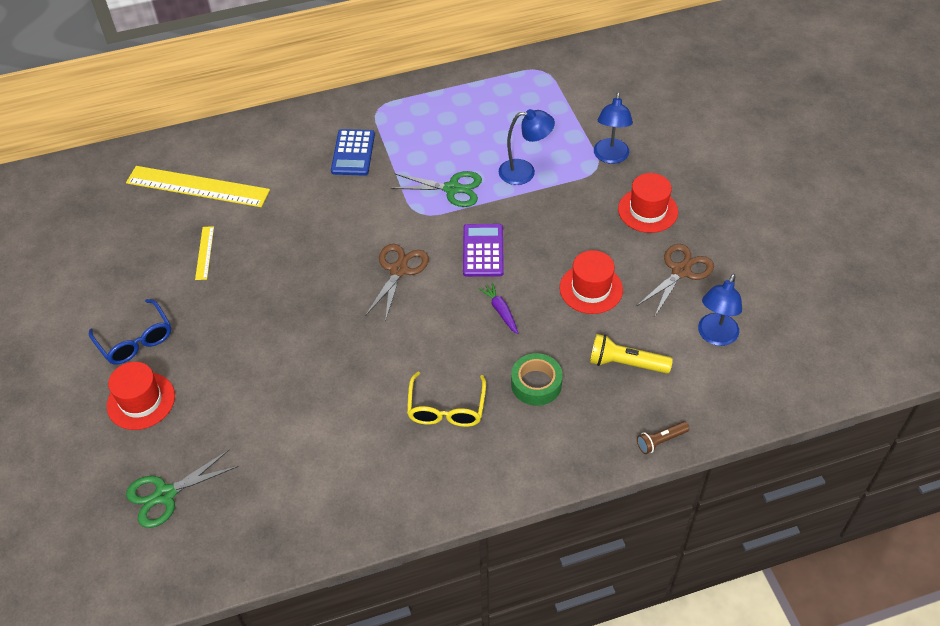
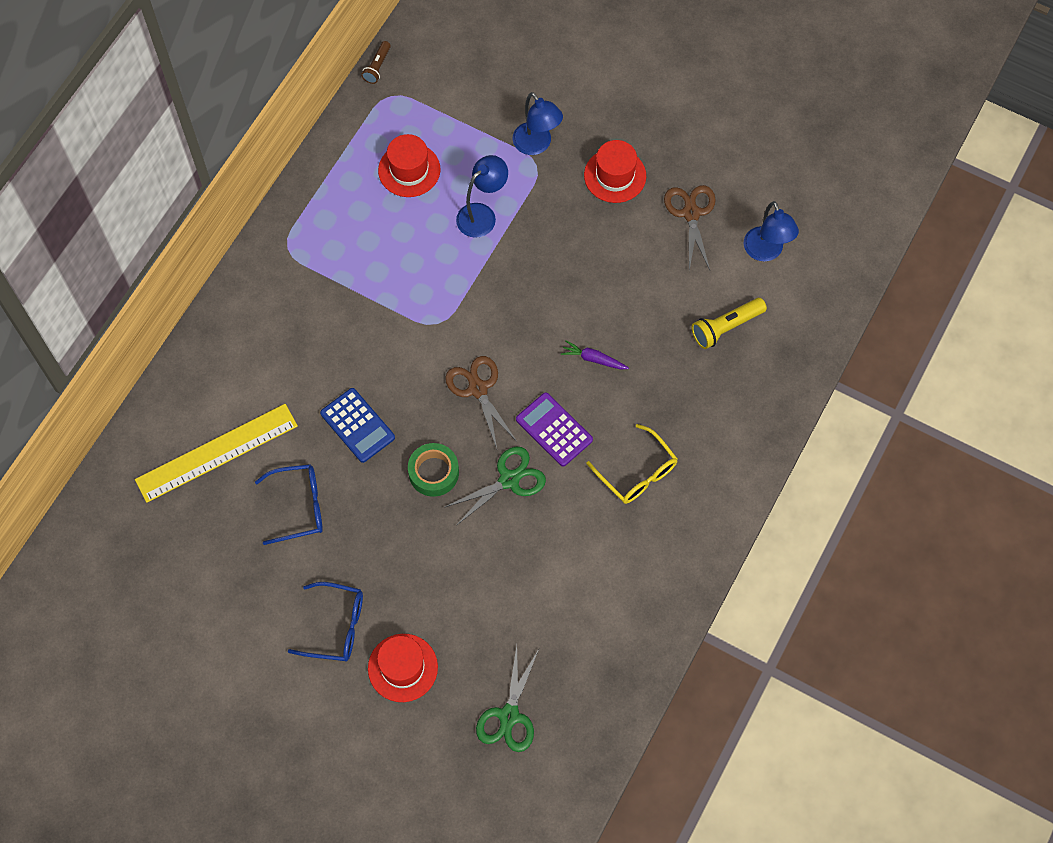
camera: 45 degrees left, 15 degrees up
(204, 253) = (299, 506): yellow ruler -> blue glasses
(353, 153) = (317, 310): blue calculator -> blue calculator (357, 425)
(452, 189) = (440, 278): green scissors -> green scissors (509, 480)
(483, 251) = (525, 317): purple calculator -> purple calculator (554, 430)
(536, 384) = (680, 398): green tape -> green tape (433, 472)
(591, 289) = (641, 284): red hat -> red hat (409, 170)
(660, 441) = (806, 370): brown flashlight -> brown flashlight (377, 67)

